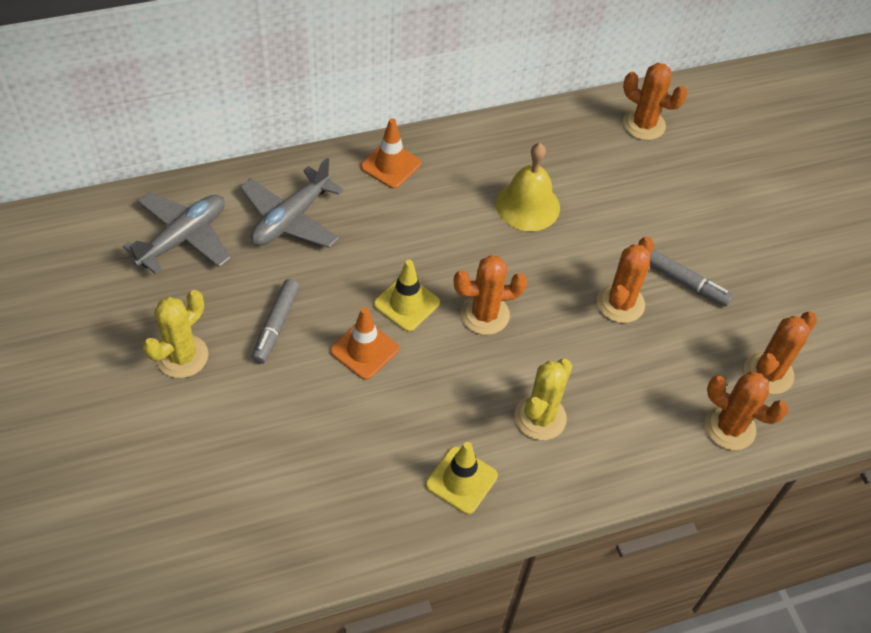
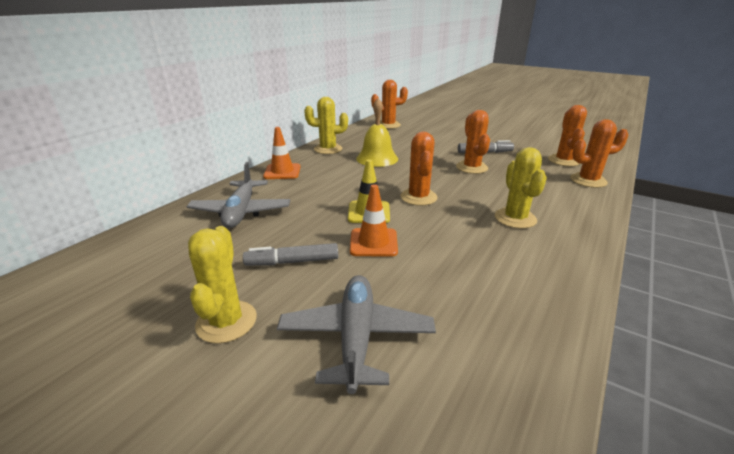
camera: 35 degrees left, 25 degrees down
(183, 238) = (157, 254): grey plane -> grey plane (356, 338)
(276, 325) = (293, 262): grey marker -> grey marker turned 105 degrees clockwise
(461, 480) = (531, 268): yellow traffic cone -> none
(485, 314) = (418, 197): orange cactus -> orange cactus turned 45 degrees counterclockwise
(490, 144) = (328, 149): none -> yellow cactus

